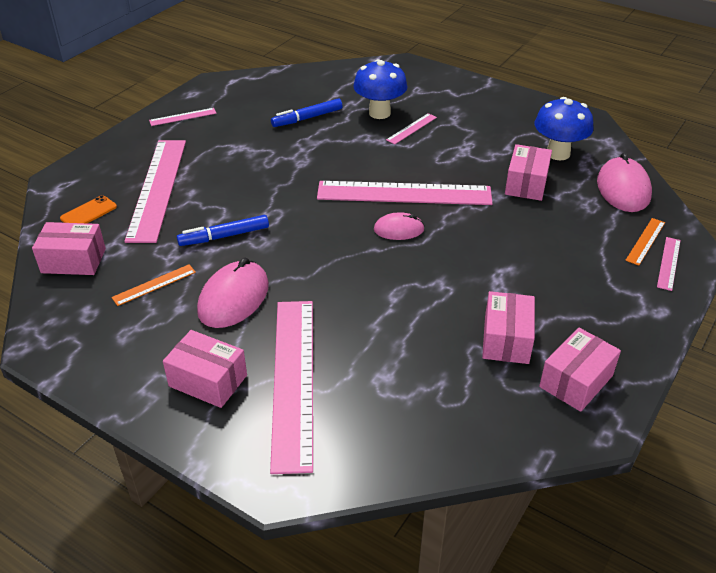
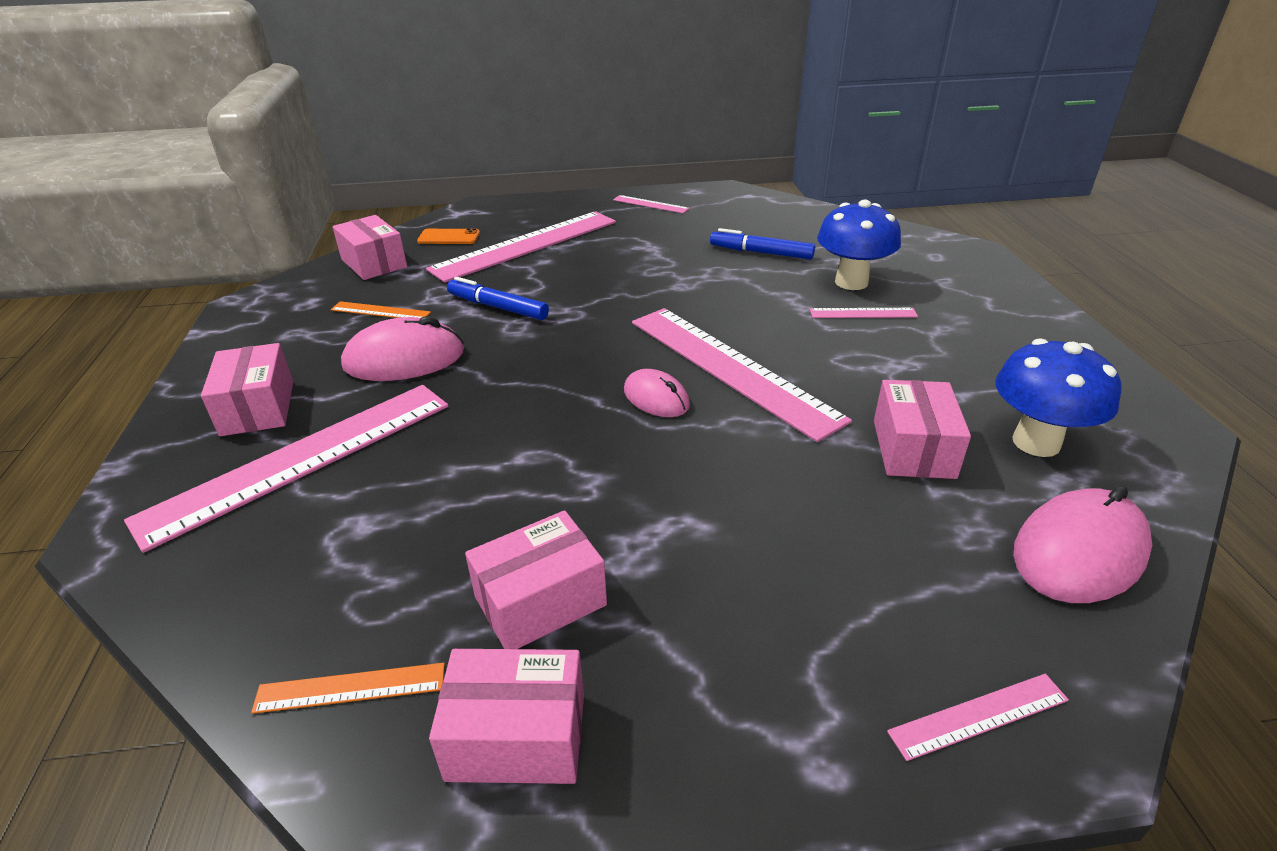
camera: 50 degrees right, 5 degrees down
(526, 184) = (913, 449): pink box -> pink box turned 60 degrees counterclockwise
(645, 241) = (990, 649): orange ruler -> orange ruler (351, 687)

